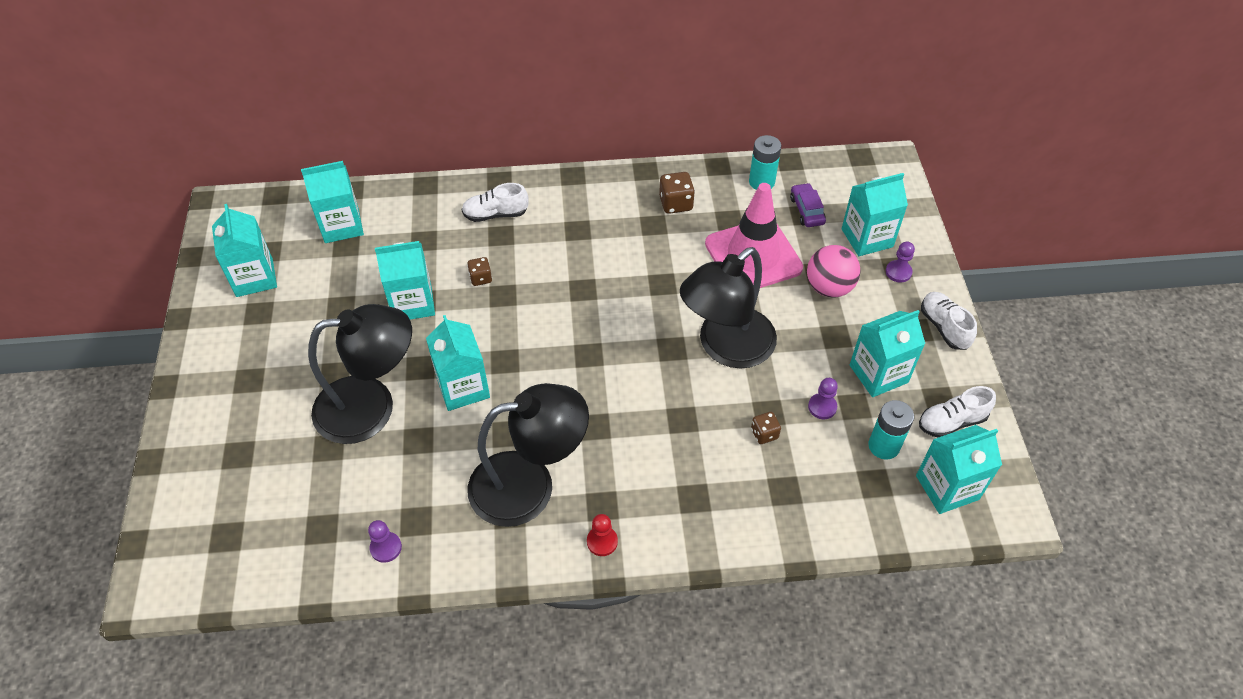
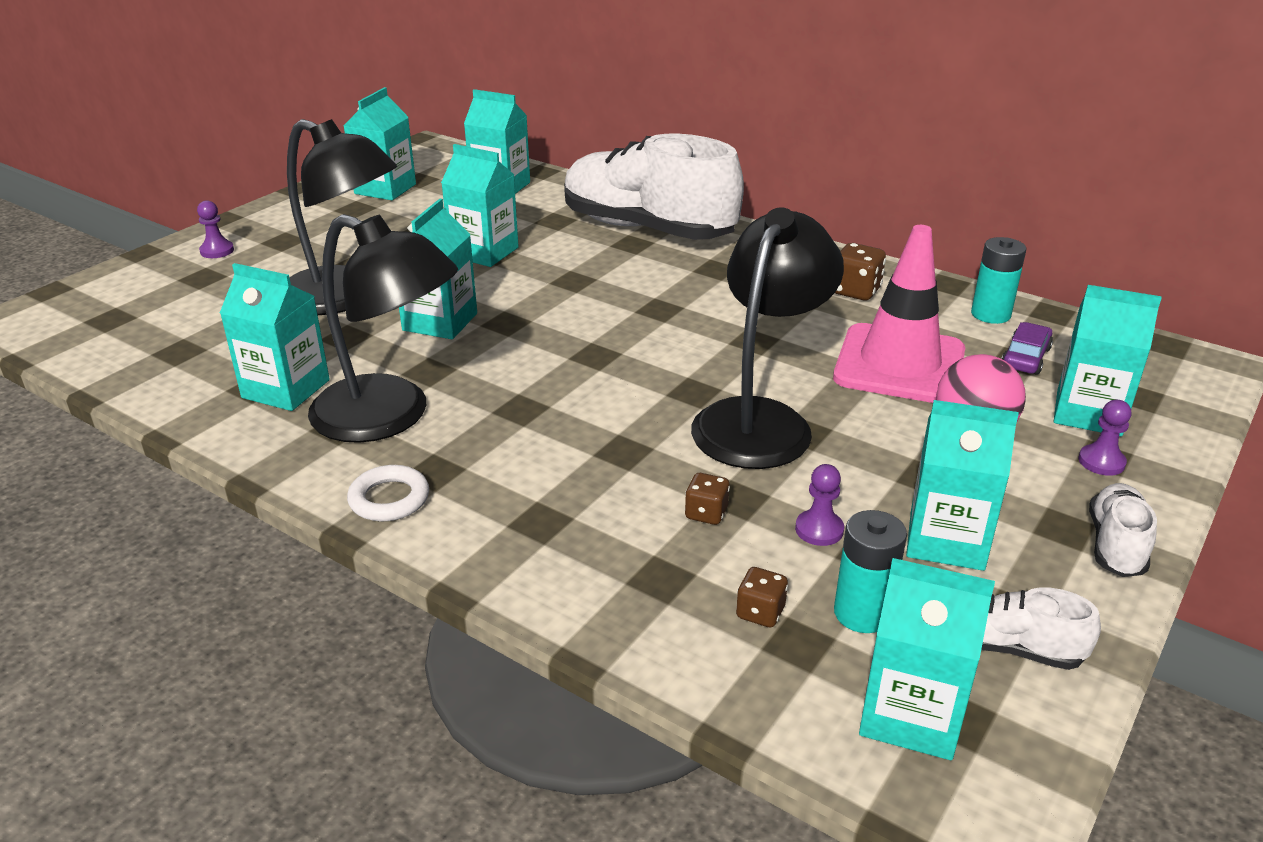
camera: 40 degrees right, 20 degrees down
(386, 548) = (202, 390): purple pawn -> purple pawn (217, 251)
(438, 508) = (286, 389): none -> turquoise carton
(480, 278) = (569, 262): brown dice -> brown dice (760, 612)
(495, 214) = (647, 229): white shoe -> white shoe, size x2.34
(602, 541) = (389, 499): red pawn -> white ring
(726, 347) = (760, 420): black lamp -> black lamp turned 120 degrees clockwise

